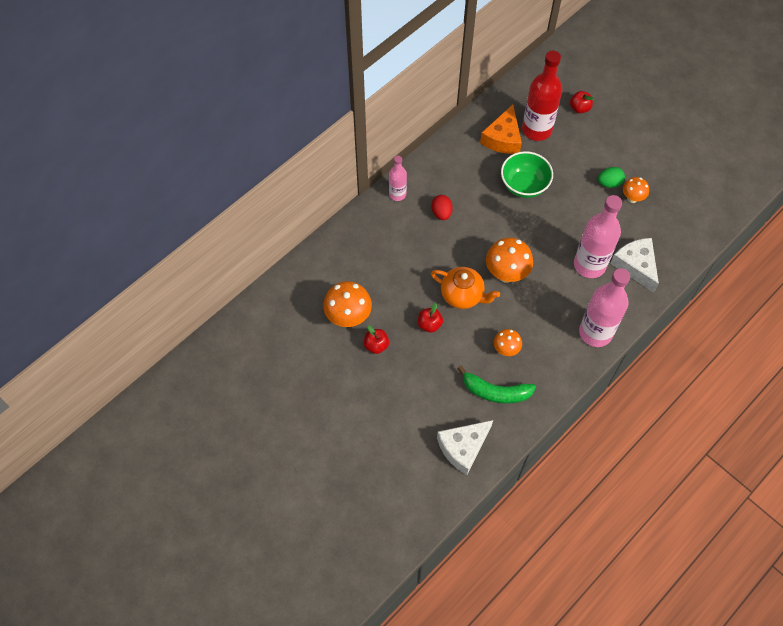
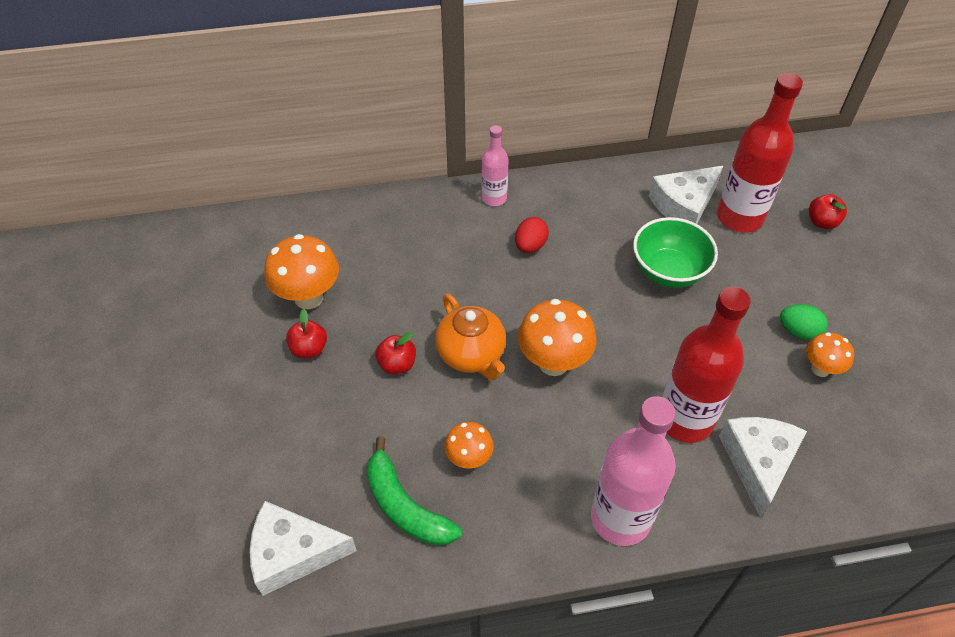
camera: 35 degrees right, 10 degrees down
(503, 138) = (684, 205): orange cheese -> white cheese
(589, 265) = (685, 420): pink bottle -> red bottle

